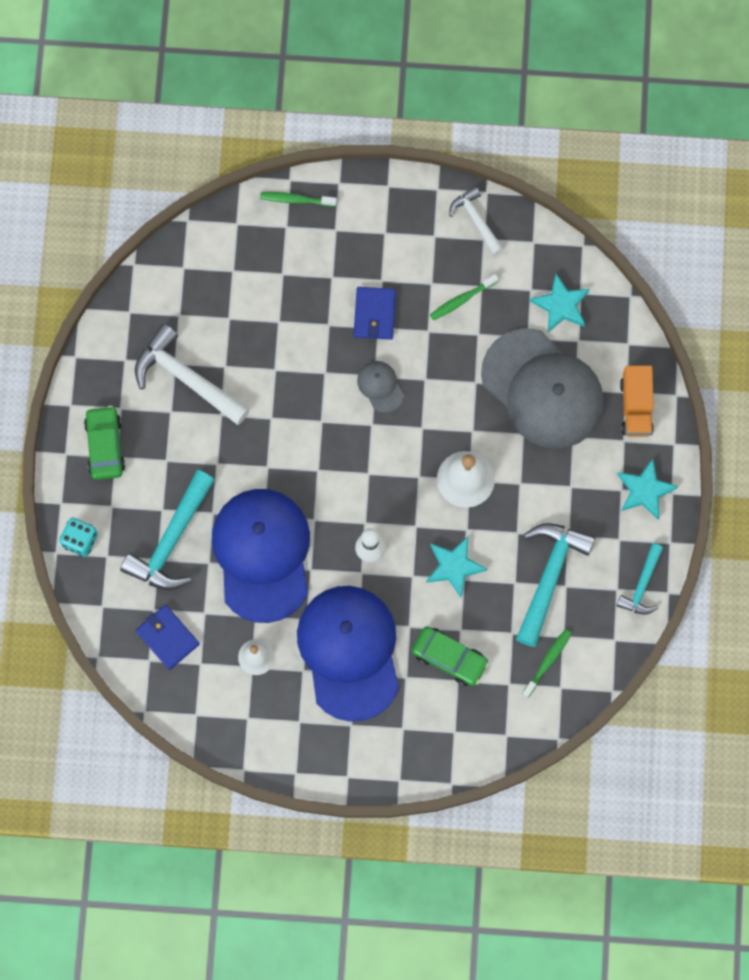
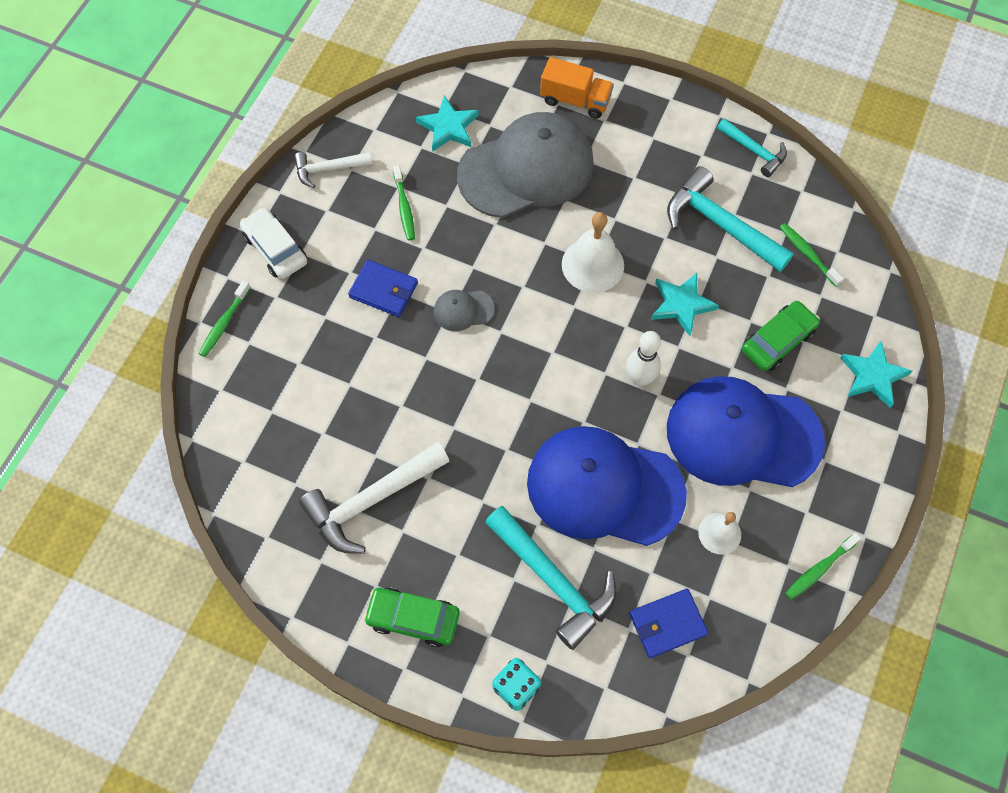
camera: 70 degrees left, 10 degrees down
(254, 743) = (819, 569): none -> green toothbrush
(380, 210) = (275, 249): none -> white car
(645, 490) = (660, 119): turquoise star -> turquoise star (872, 376)

